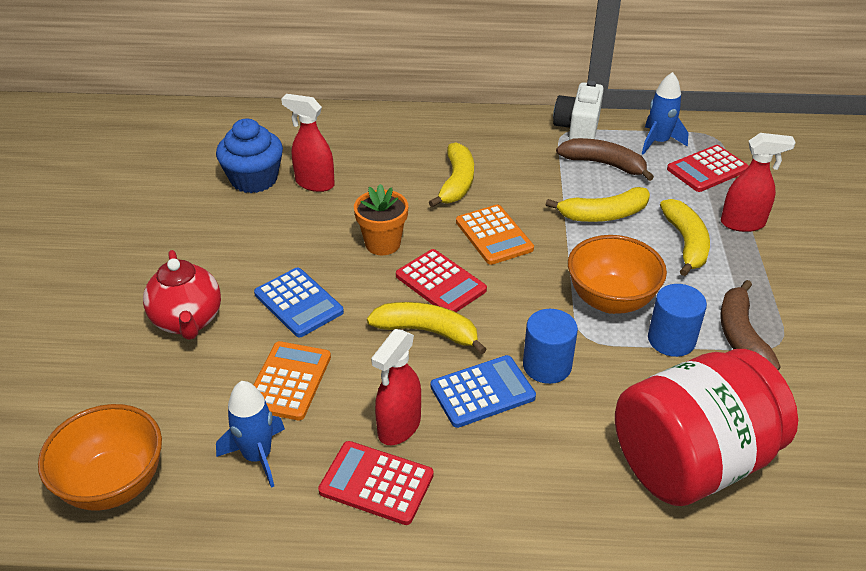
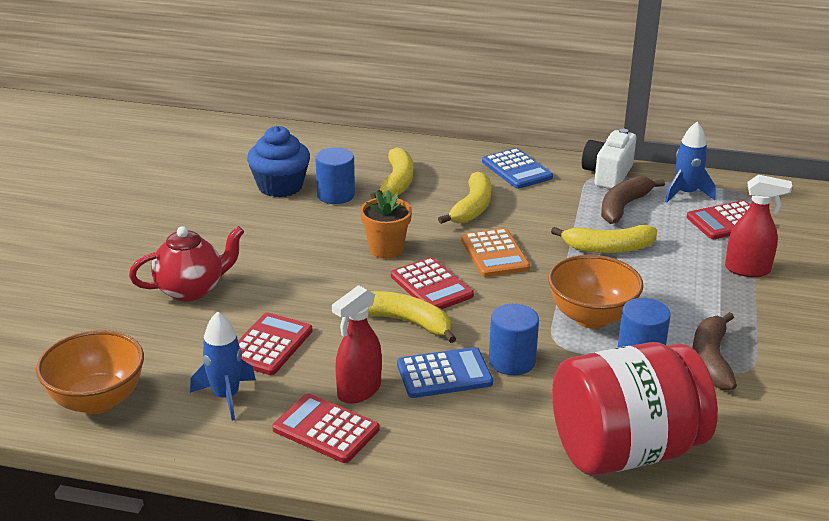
camera: 10 degrees right, 10 degrees down
(188, 321) = (191, 290): red teapot -> red teapot turned 105 degrees counterclockwise
(289, 381) = (269, 345): orange calculator -> red calculator
(298, 303) = (294, 287): blue calculator -> blue calculator (517, 169)
(314, 183) = (336, 195): red spray bottle -> blue cylinder
(604, 164) = (623, 207): brown banana -> brown banana turned 90 degrees counterclockwise
(686, 243) = (683, 280): yellow banana -> yellow banana (397, 182)

